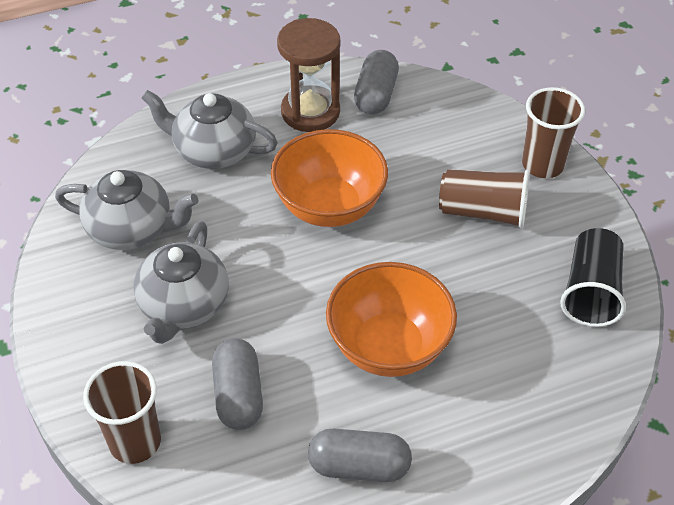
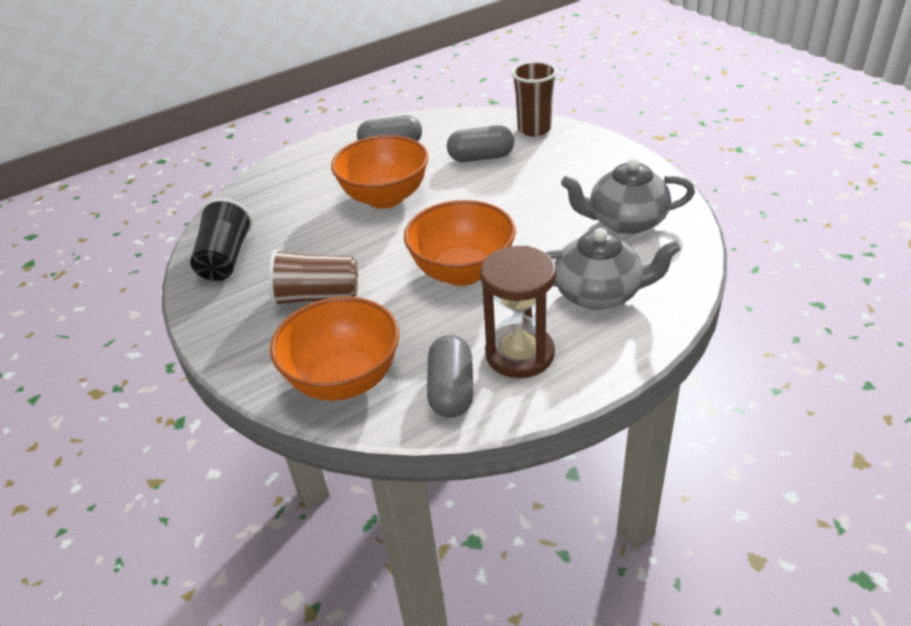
camera: 170 degrees right, 10 degrees down
(184, 305) = (548, 188): grey teapot -> none
(239, 395) = (481, 157): grey capsule -> grey capsule turned 75 degrees counterclockwise
(462, 122) = (344, 380): none -> orange bowl
(542, 165) = (255, 352): brown cup -> none

